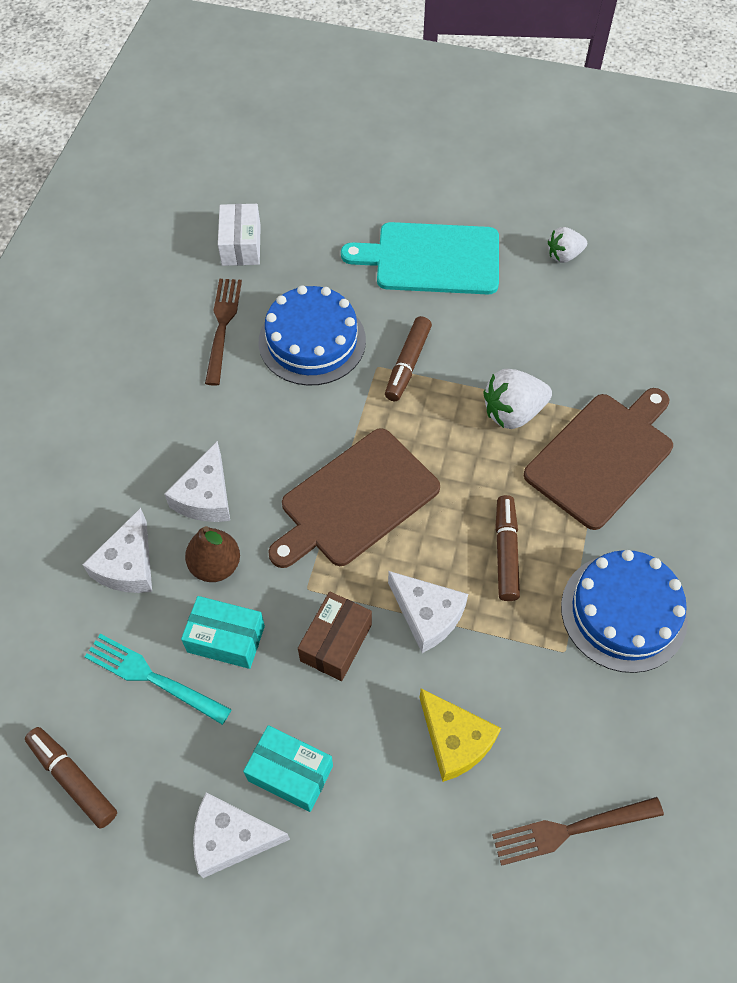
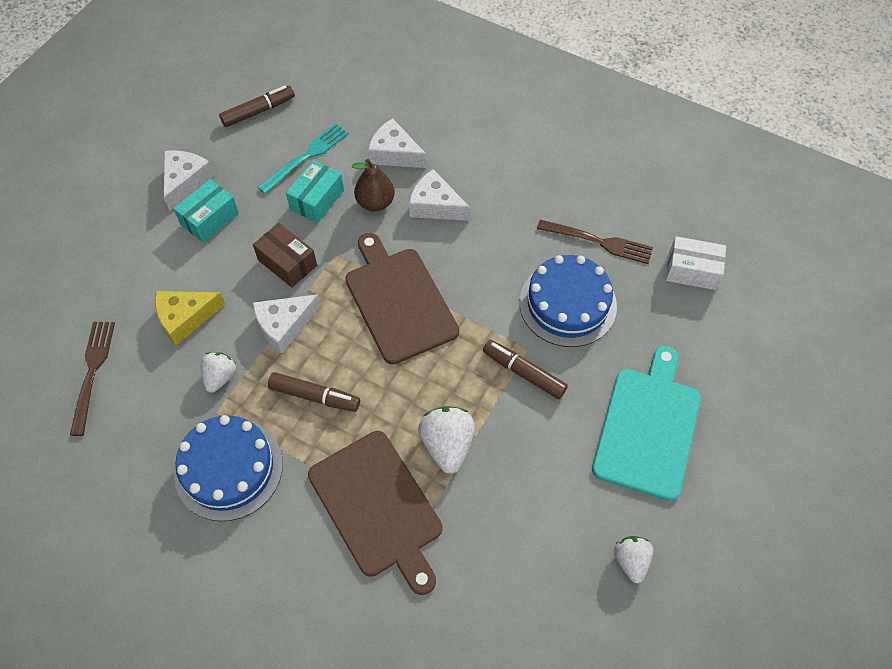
camera: 105 degrees right, 0 degrees up
(520, 664) = (220, 377): none -> white strawberry

